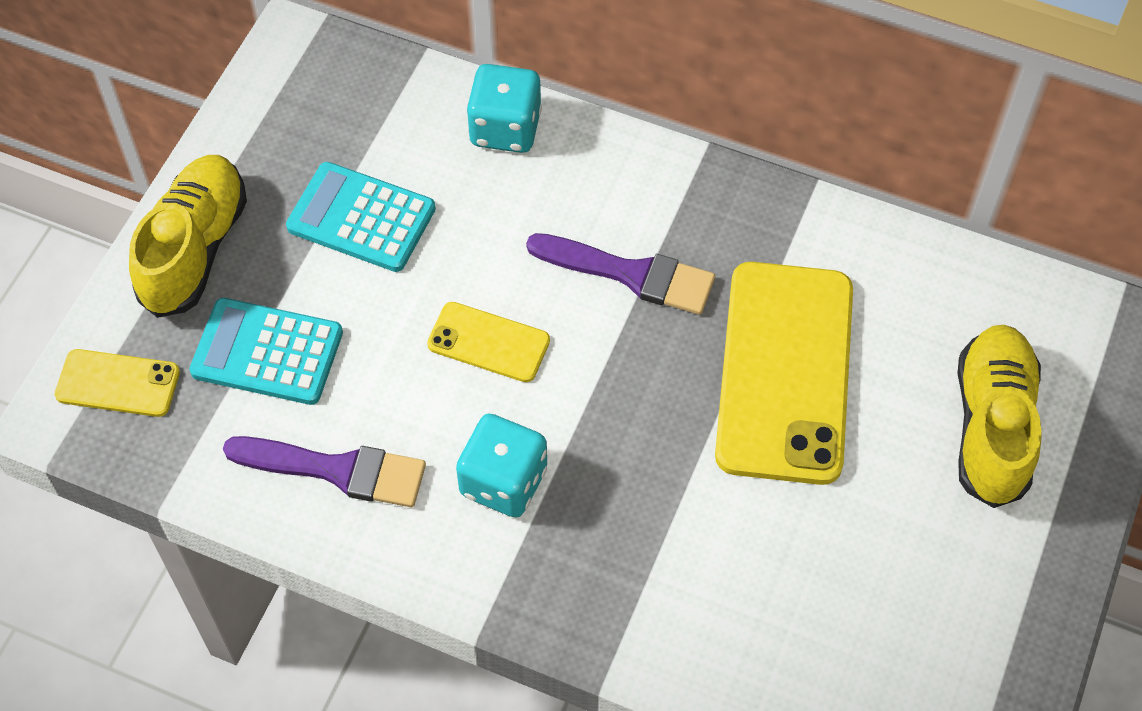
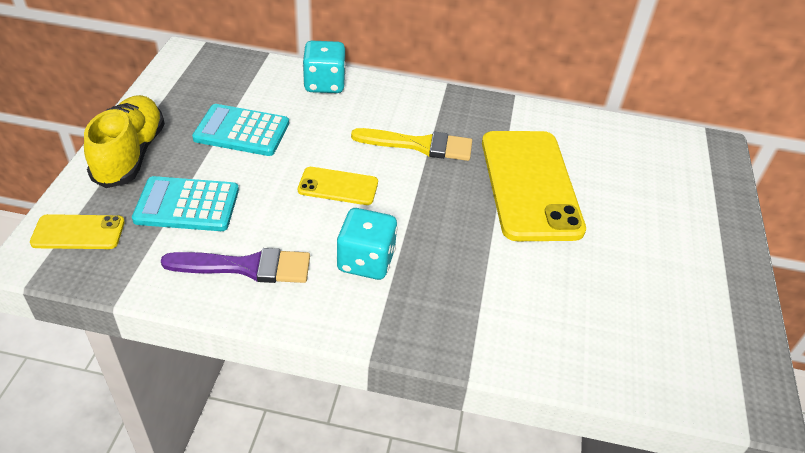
camera: 15 degrees left, 15 degrees down
(630, 274) = (419, 145): purple brush -> yellow brush
(992, 426) = (664, 200): yellow shoe -> none

